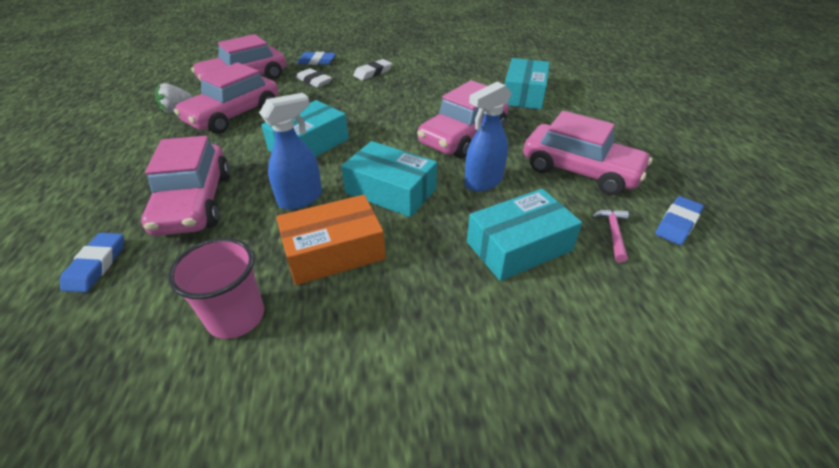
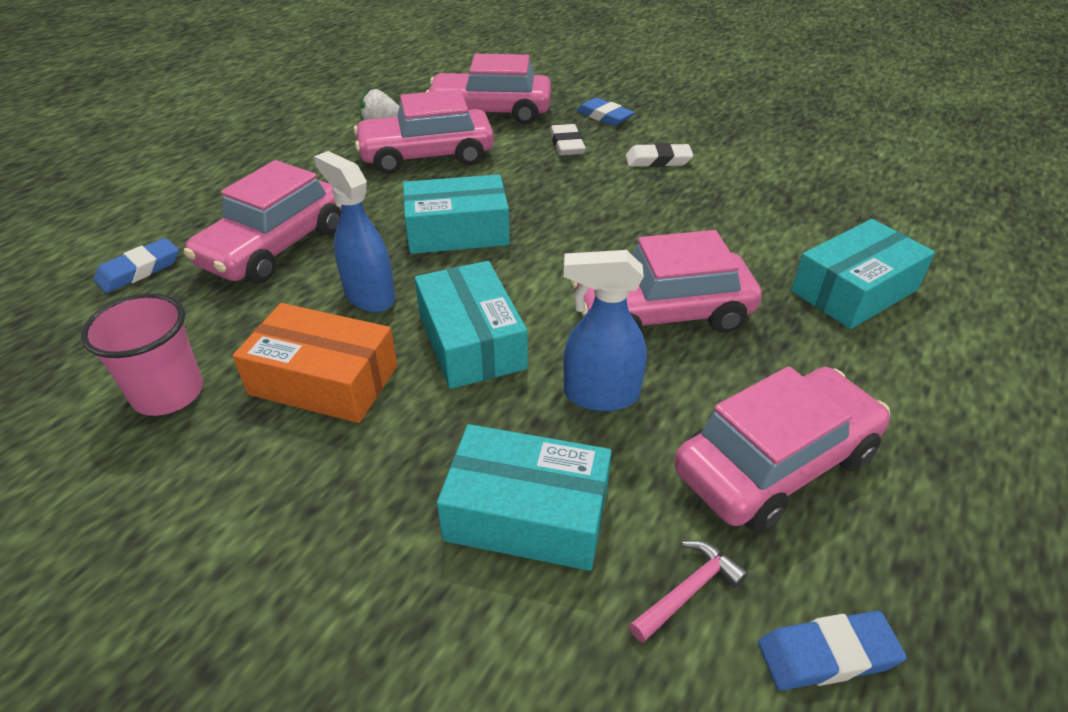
camera: 40 degrees right, 0 degrees up
(301, 198) = (369, 296): blue spray bottle -> blue spray bottle turned 135 degrees counterclockwise
(580, 170) = (775, 463): pink car -> pink car turned 105 degrees counterclockwise

